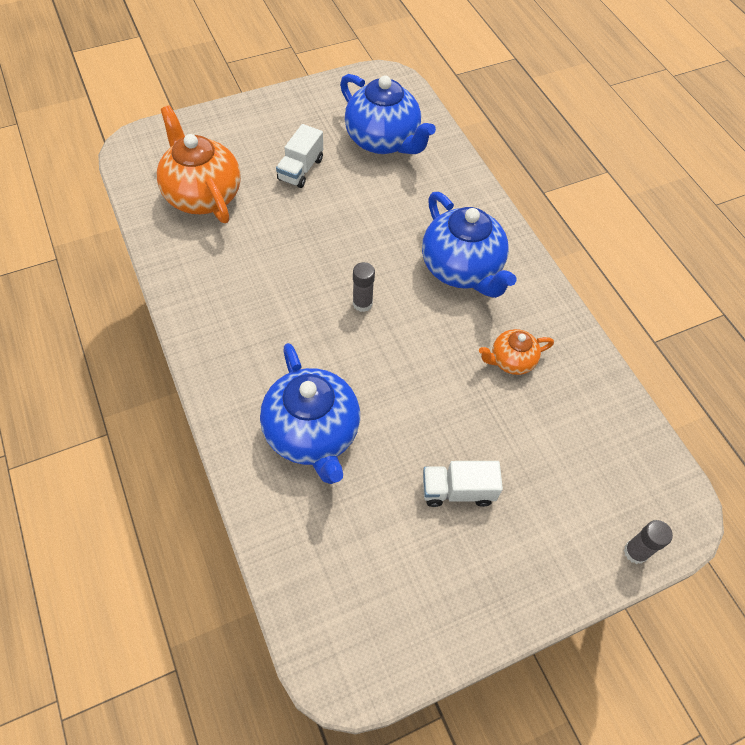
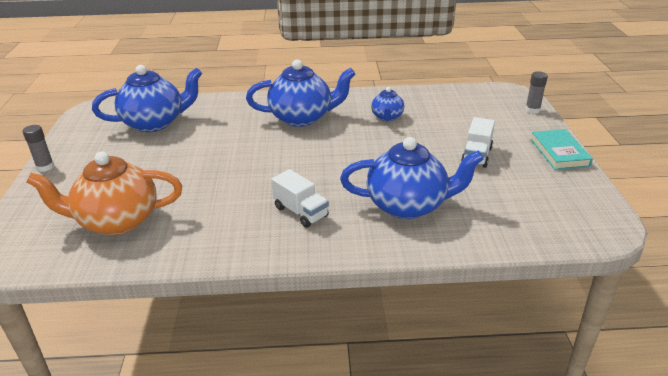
camera: 65 degrees left, 25 degrees down
(301, 169) = (143, 164): white truck -> white truck (301, 212)
(362, 303) = (303, 161): grey glue stick -> grey glue stick (45, 167)
(511, 361) = (387, 117): orange teapot -> blue teapot
(515, 602) = (559, 152): none -> turquoise book

